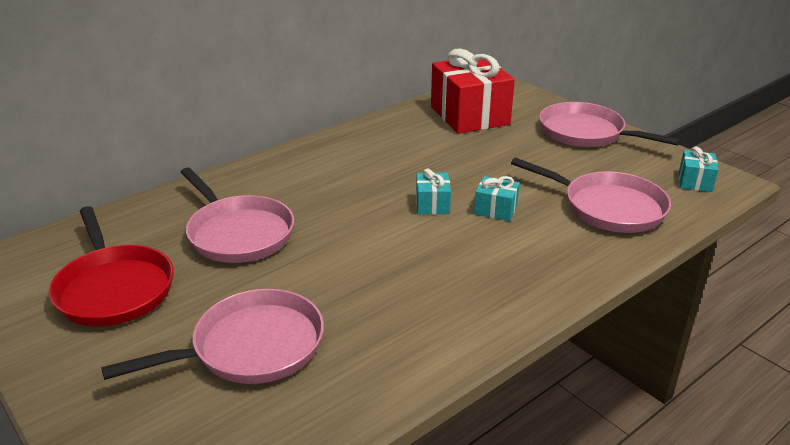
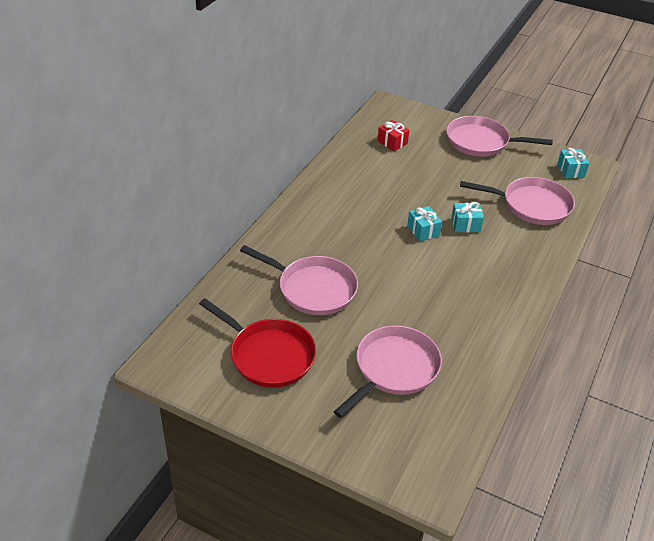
camera: 25 degrees left, 10 degrees up
(469, 115) = (392, 142): red gift -> red gift, size x0.45

